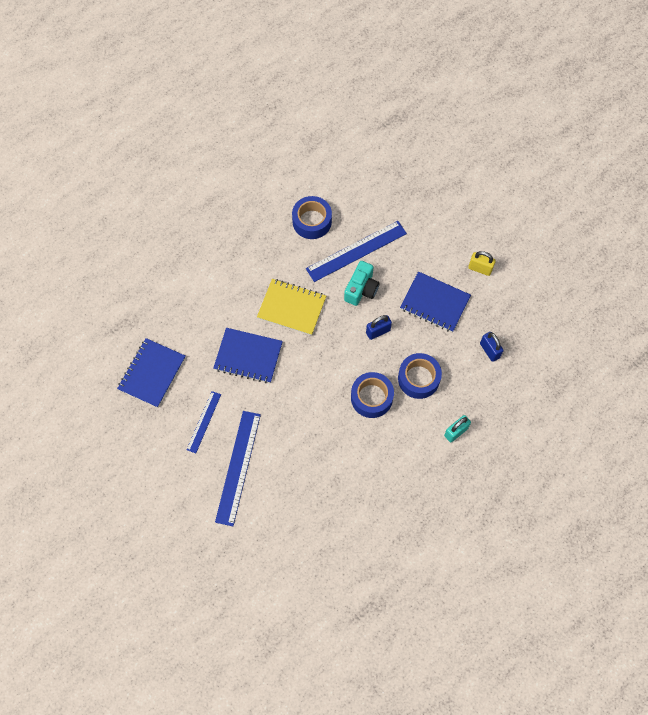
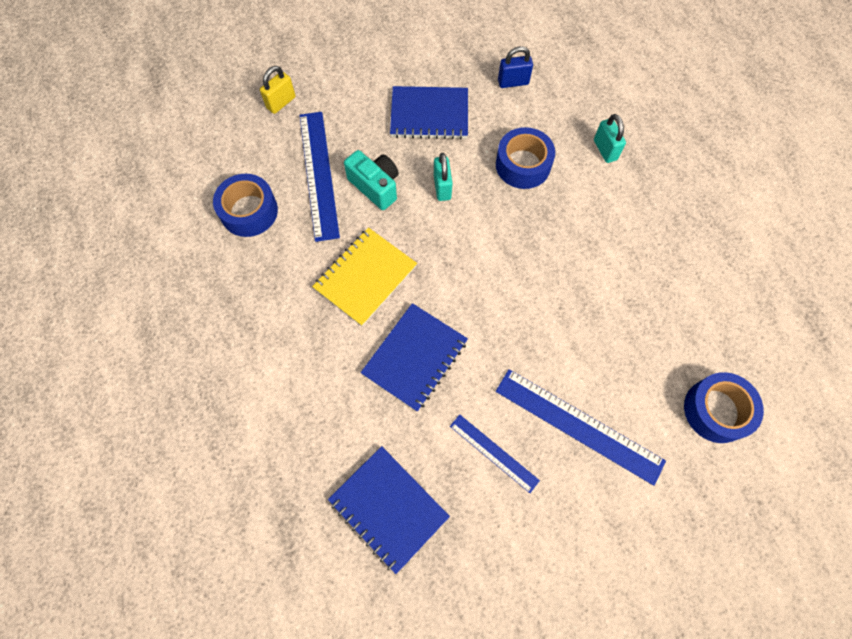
camera: 70 degrees left, 0 degrees up
(371, 397) = (530, 224): blue tape -> blue tape (716, 410)
(378, 331) = (442, 187): blue padlock -> turquoise padlock
(434, 303) = (429, 115): blue notebook -> blue notebook turned 45 degrees clockwise
(480, 268) = (404, 56): yellow padlock -> yellow padlock (281, 102)

